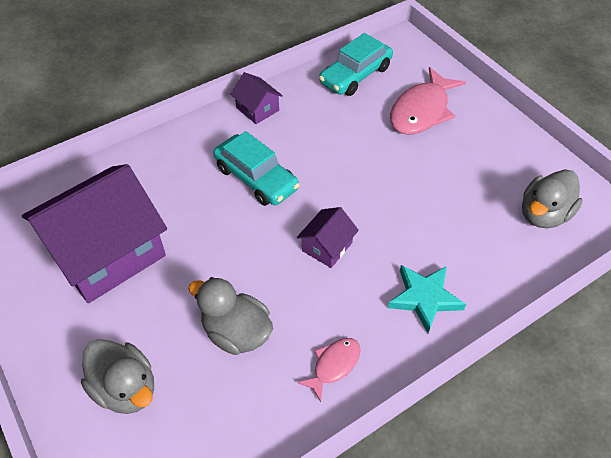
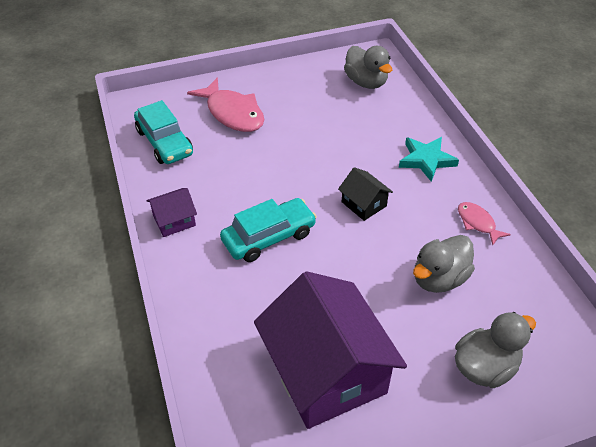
camera: 75 degrees left, 5 degrees down
(327, 246) = (364, 204): purple house -> black house

